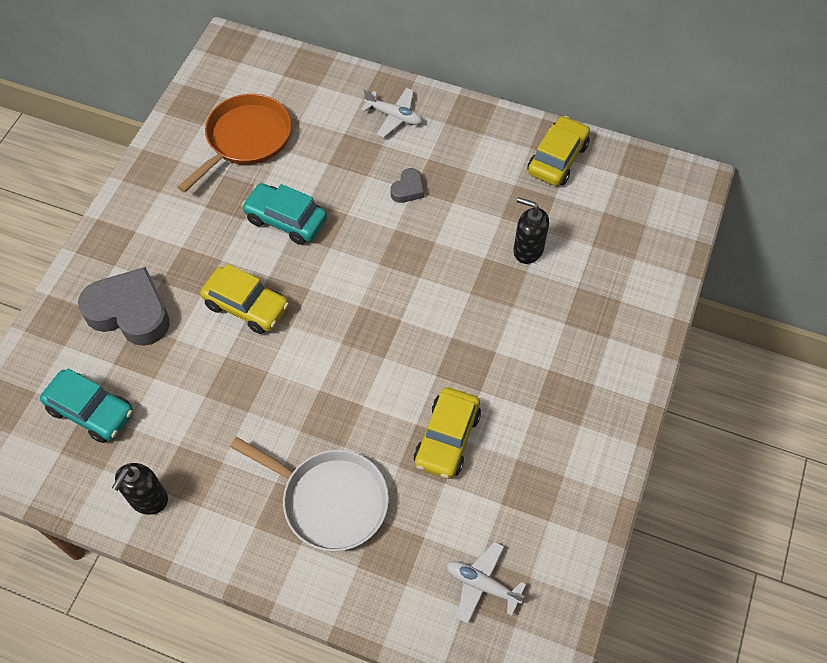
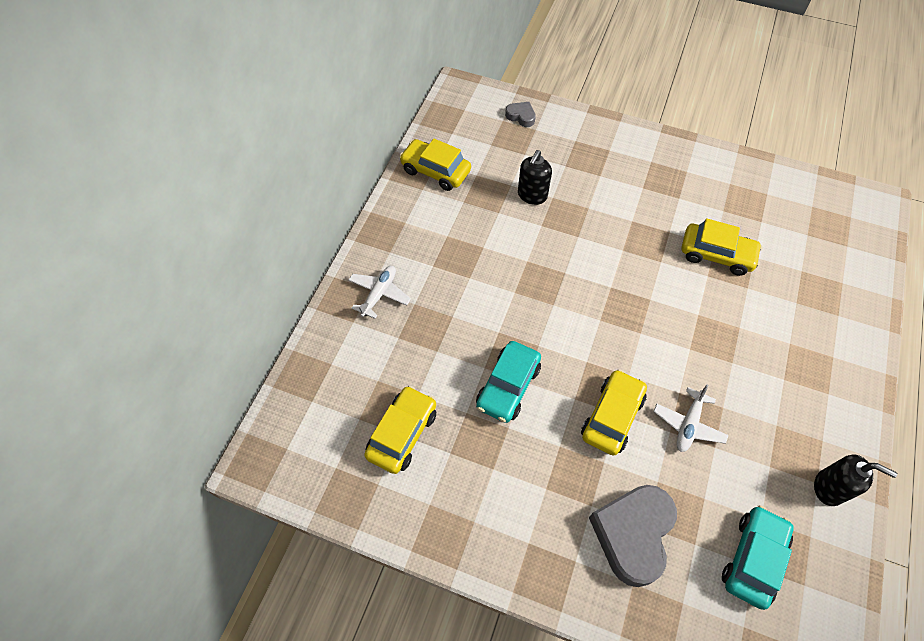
camera: 90 degrees left, 0 degrees up
(245, 139) = (402, 433): orange pan -> yellow car
(329, 500) = (790, 337): white pan -> none
(408, 189) = (469, 282): grey heart -> grey heart (521, 116)
(482, 585) = (827, 235): white plane -> white plane (688, 424)

